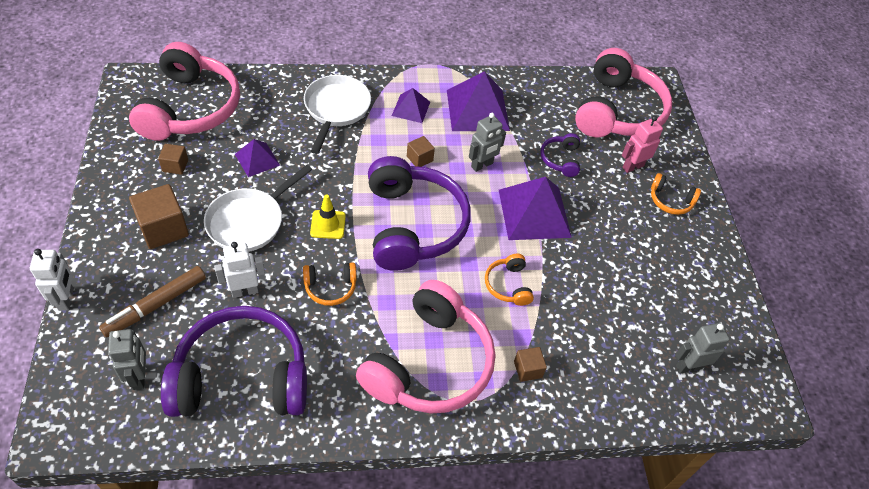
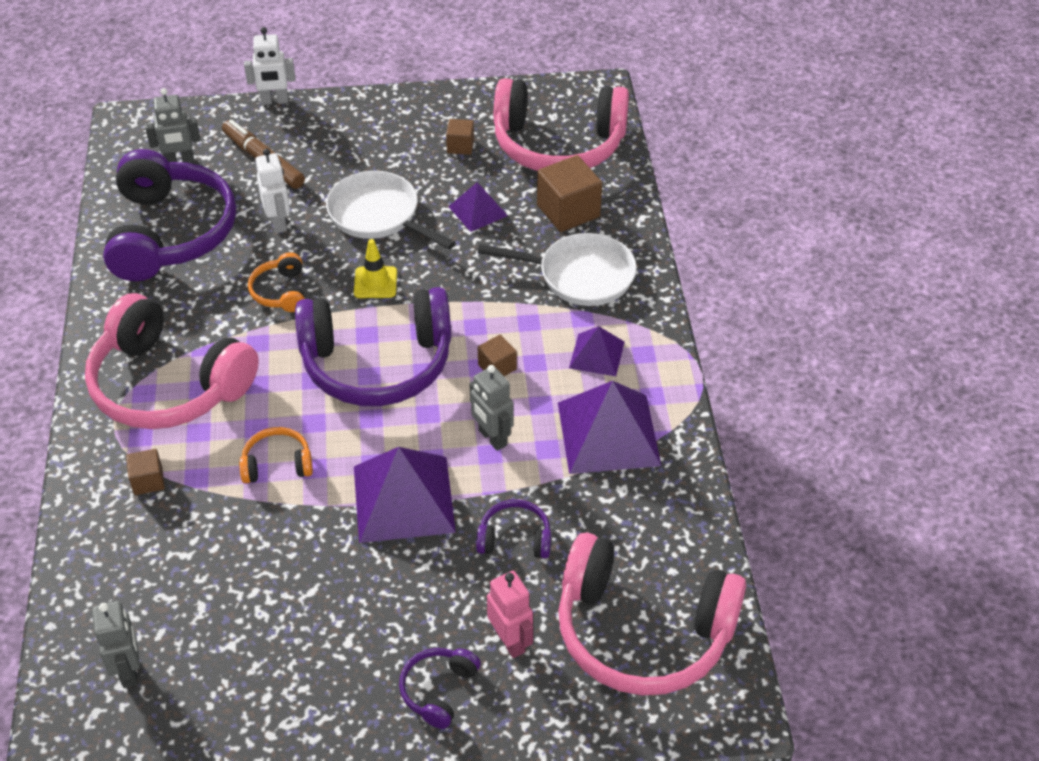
camera: 95 degrees right, 5 degrees down
(163, 228) = (366, 151): brown cube -> brown cube (568, 211)
(670, 201) = (438, 690): orange headphones -> purple headphones

